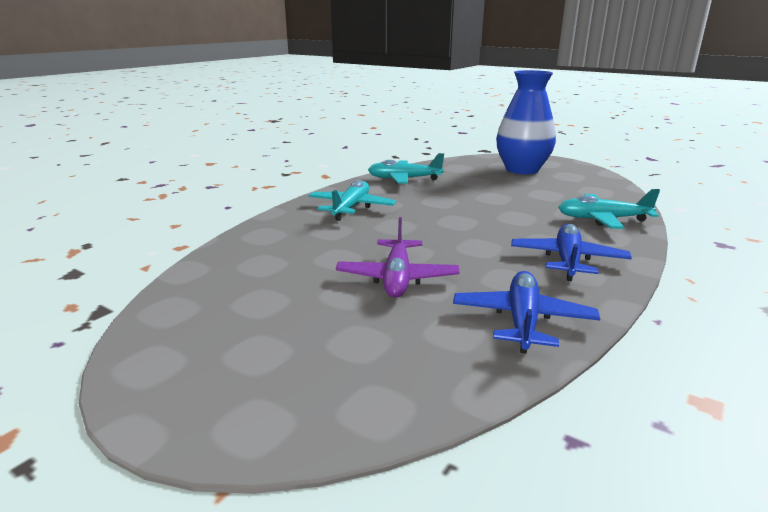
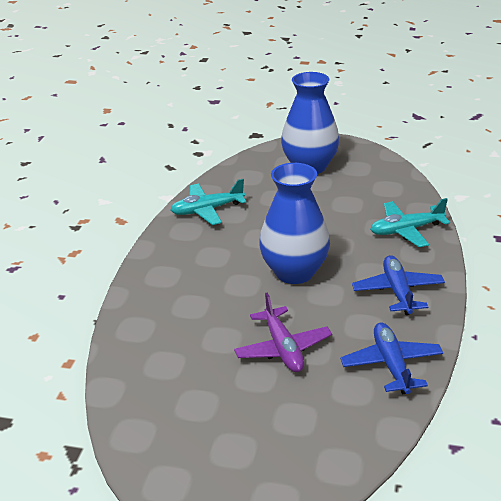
camera: 20 degrees left, 10 degrees up
(351, 208) = (186, 269): turquoise plane -> none
(456, 227) = (294, 272): none -> blue vase

